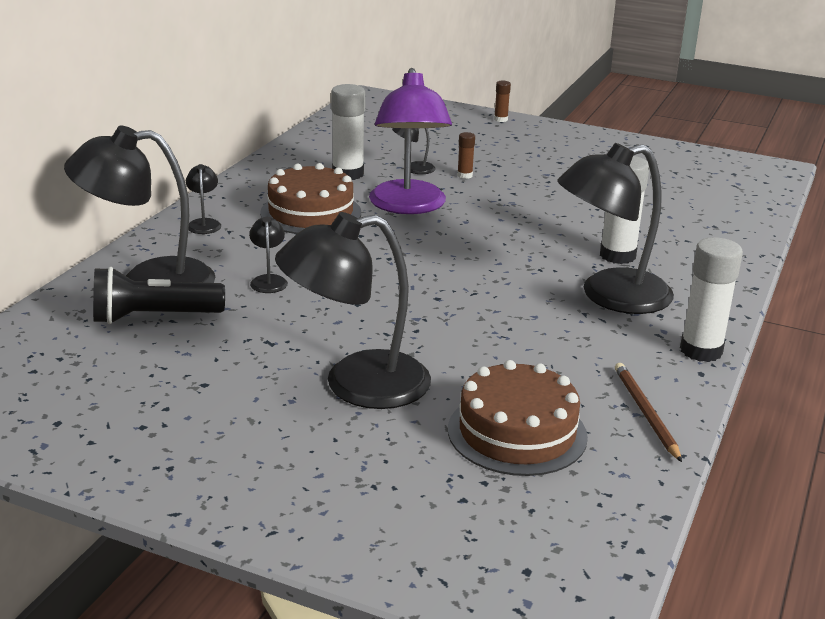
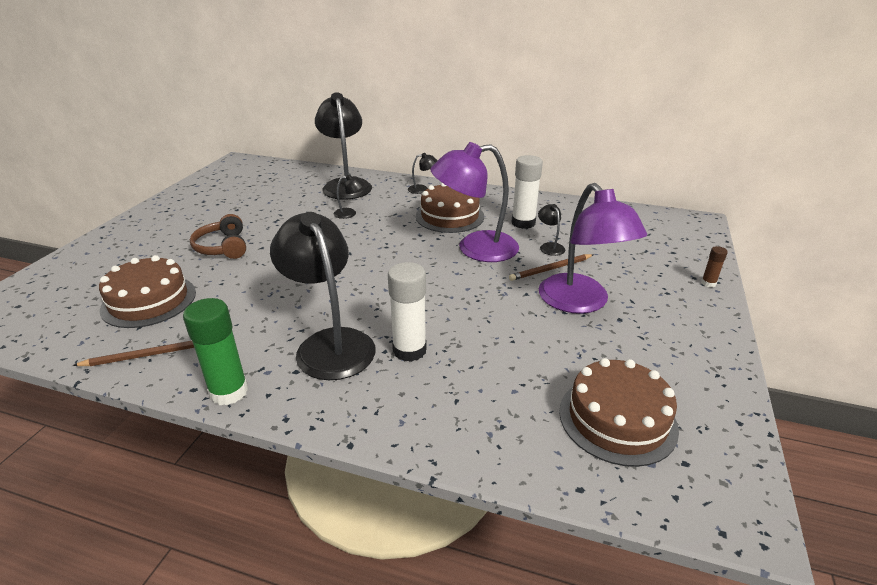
camera: 85 degrees right, 5 degrees up
(153, 317) = (307, 191): black flashlight -> none
(356, 384) = (223, 247): black lamp -> brown headphones
(464, 175) = (550, 269): brown glue stick -> brown pencil
(532, 172) = (580, 302): none -> purple lamp
(695, 185) = (617, 419): none -> brown cake
(701, 351) = (229, 392): white glue stick -> green glue stick

